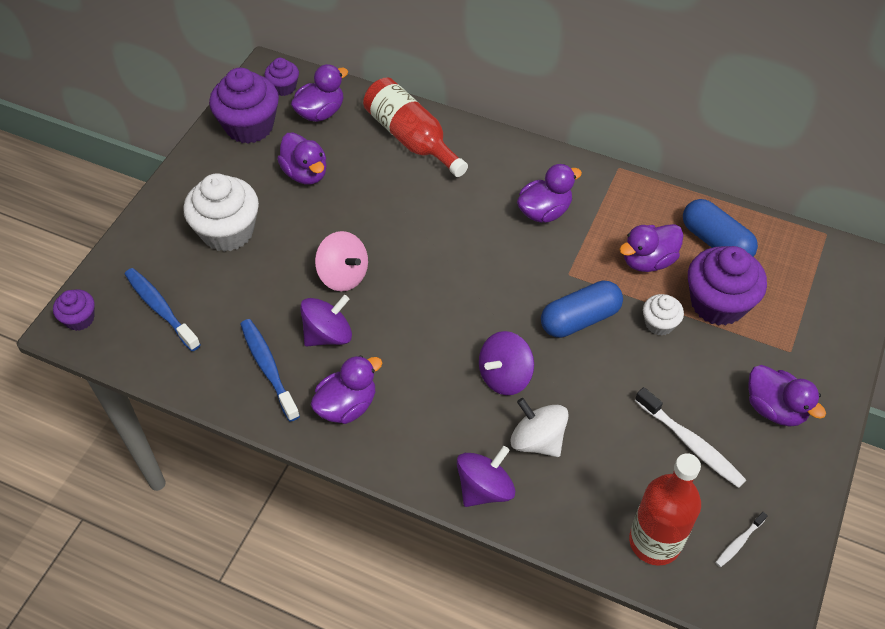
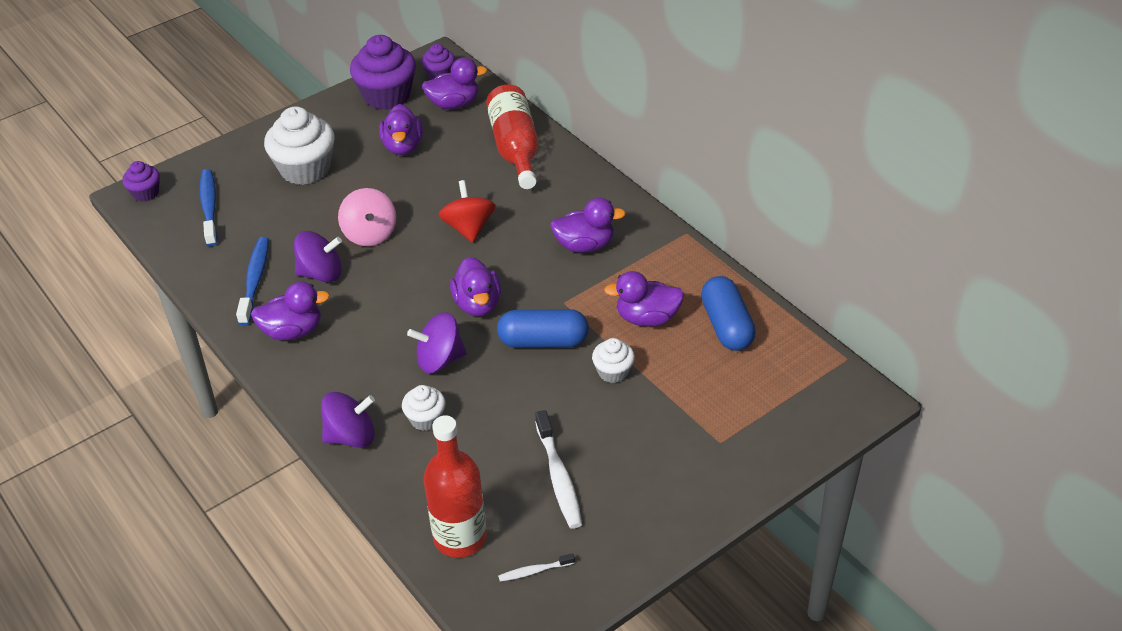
camera: 30 degrees right, 10 degrees down
(430, 234) = (469, 228): none -> red spinning top
(537, 440) = (425, 419): white spinning top -> white cupcake
(717, 303) = (683, 376): purple cupcake -> none
(774, 408) = (662, 481): purple duck -> purple duck (478, 304)

